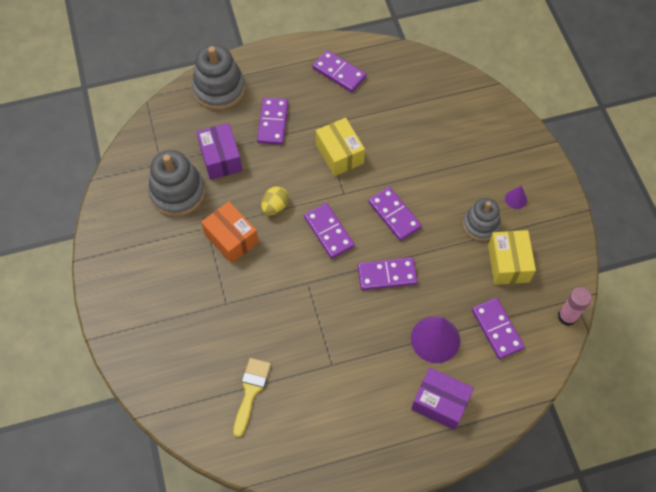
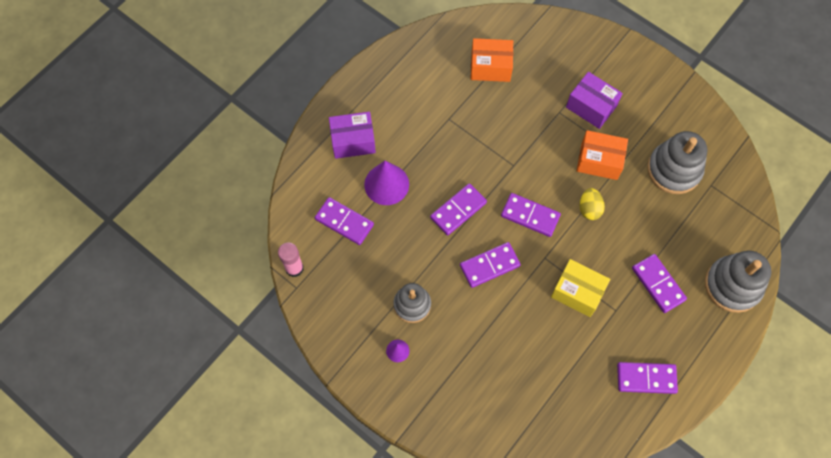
camera: 145 degrees right, 5 degrees up
(221, 158) = (669, 221): purple box -> purple box (591, 107)
(251, 391) = (490, 67): yellow brush -> orange box
(394, 215) = (489, 265): purple domino -> purple domino turned 45 degrees counterclockwise
(508, 263) = (368, 284): yellow box -> none

